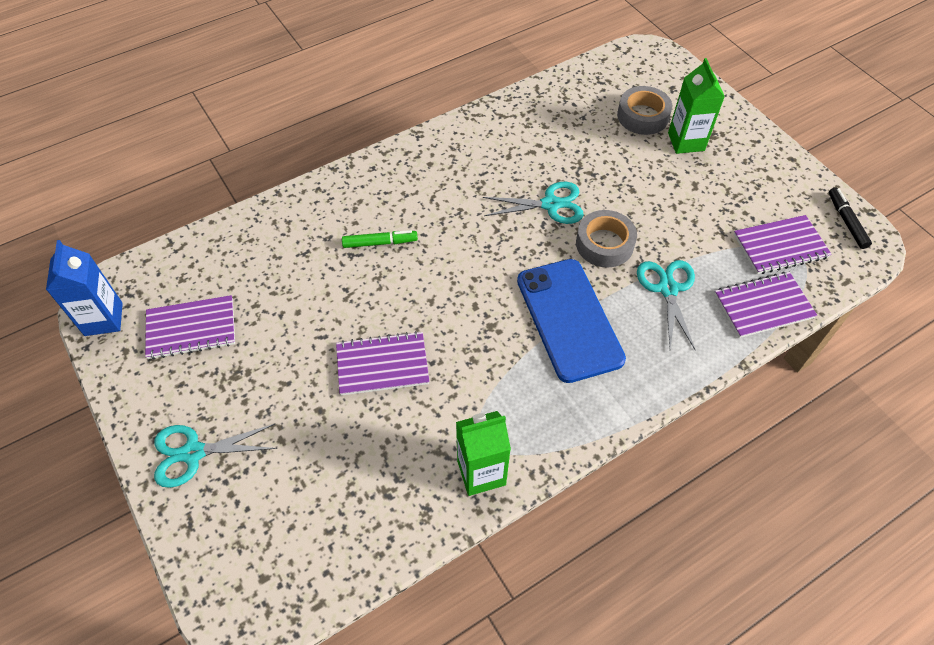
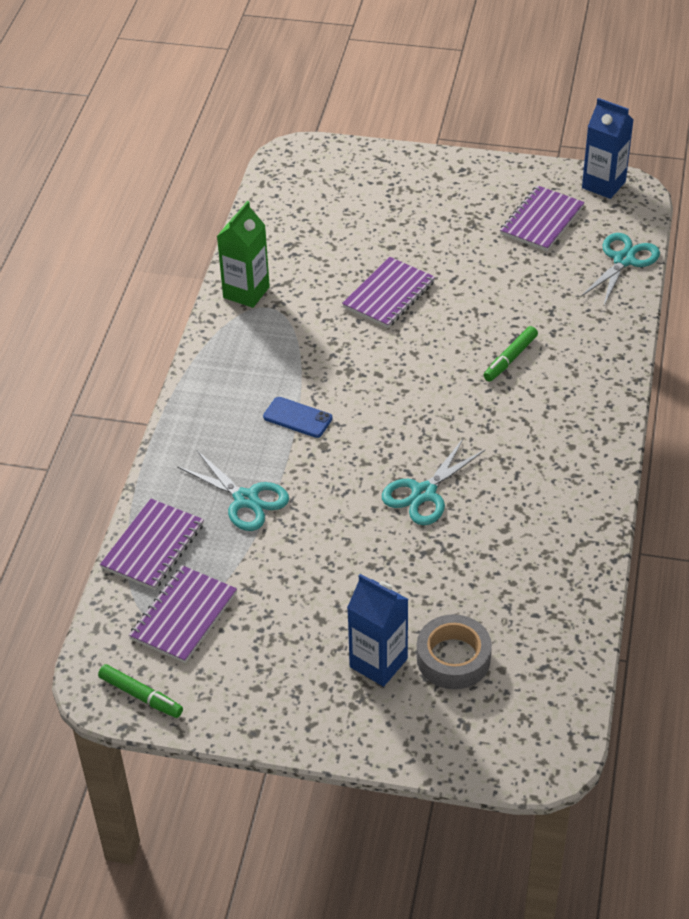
camera: 135 degrees right, 10 degrees down
(193, 453) = (430, 180): turquoise scissors -> turquoise scissors (623, 260)
(569, 319) = (297, 418): blue phone -> blue phone, size x0.46
(604, 244) = (338, 496): grey tape -> none
(686, 142) = (378, 663): green carton -> blue carton
(846, 221) = (141, 696): black marker -> green marker

